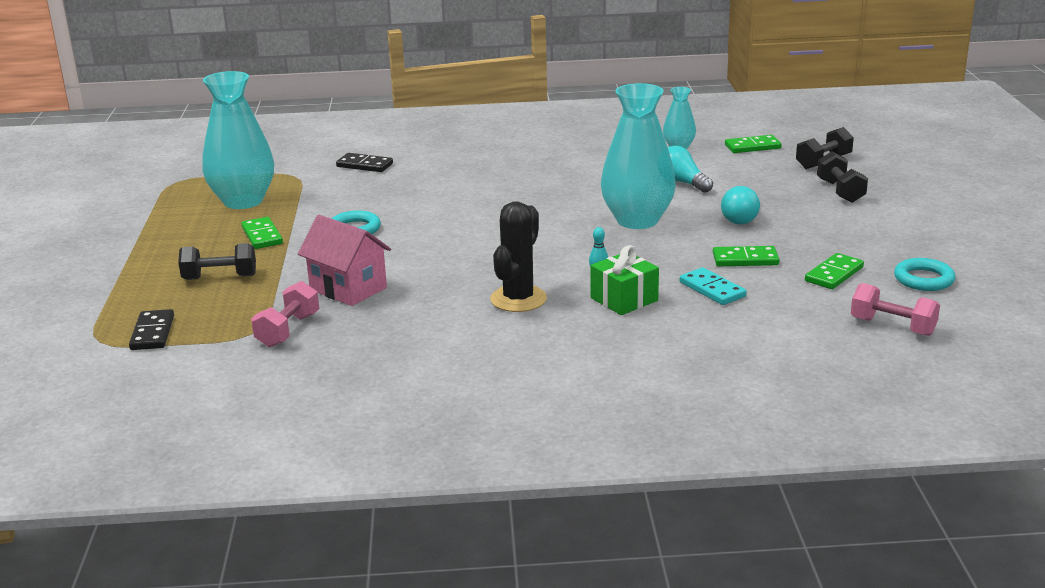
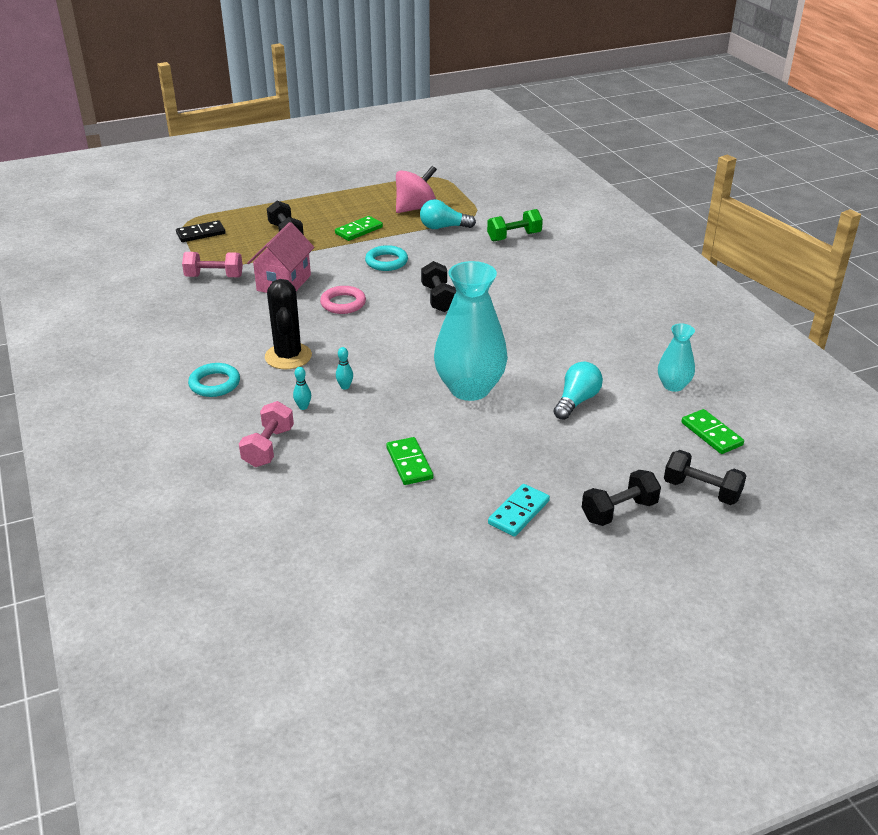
camera: 70 degrees right, 10 degrees up
(243, 201) = (415, 208): turquoise vase -> pink spinning top
(365, 165) = (514, 237): black domino -> green dumbbell
(427, 260) = (343, 303): none -> pink ring
(460, 213) = (438, 298): none -> black dumbbell
(518, 299) = (288, 356): black cactus -> black cactus turned 75 degrees clockwise
(624, 299) = (303, 407): green gift -> turquoise bowling pin
(712, 289) = (338, 452): turquoise domino -> turquoise domino (519, 512)
(741, 217) = (508, 449): turquoise light bulb -> turquoise light bulb (443, 227)
(834, 274) = (397, 524): green domino -> none
(892, 326) = (292, 573): pink dumbbell -> pink dumbbell (268, 447)
(923, 279) = (408, 590): turquoise ring -> turquoise ring (214, 384)

